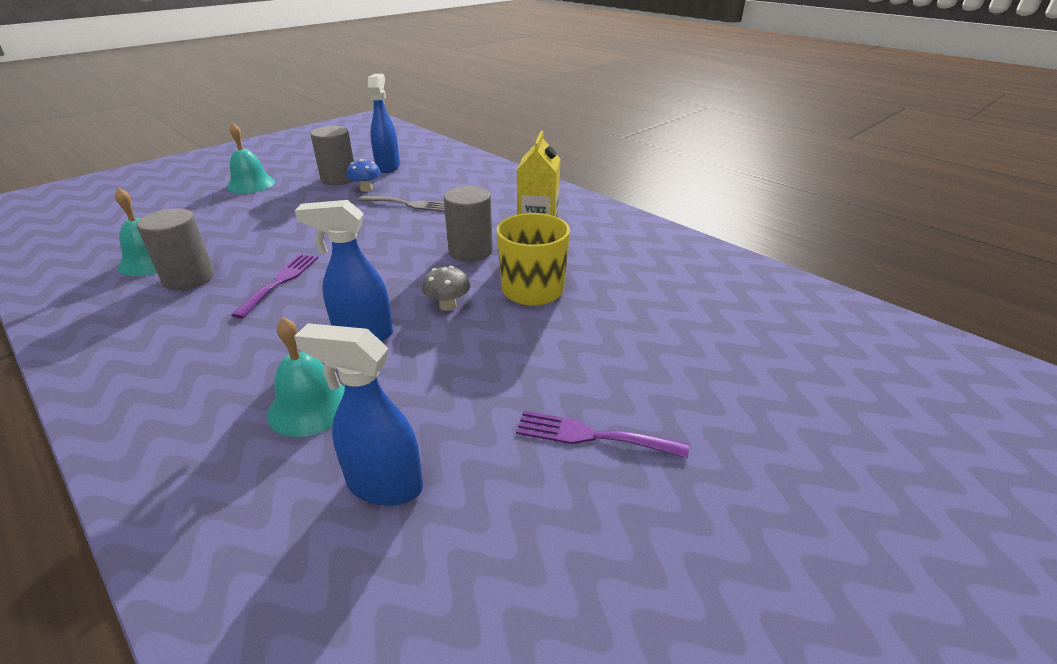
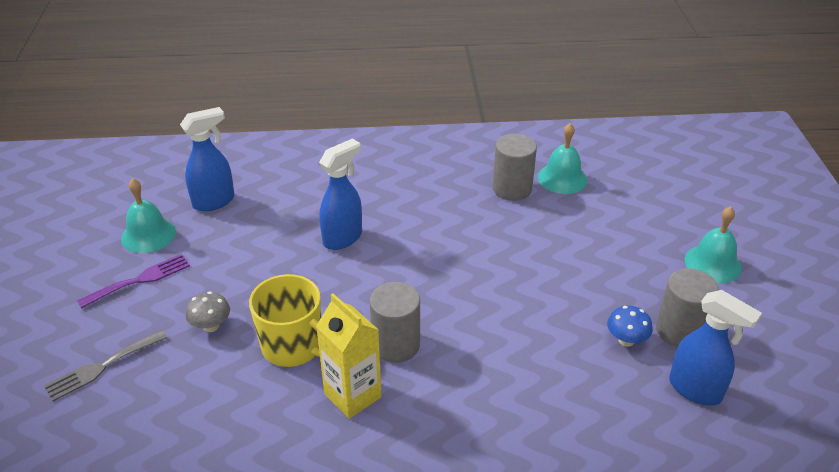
camera: 130 degrees right, 5 degrees up
(280, 281) = (460, 225): purple fork -> none
(310, 406) = (299, 198): turquoise bell -> turquoise bell (148, 235)
(409, 204) = (548, 354): grey fork -> grey fork (102, 367)
(448, 305) = (329, 289): grey mushroom -> grey mushroom (211, 326)

